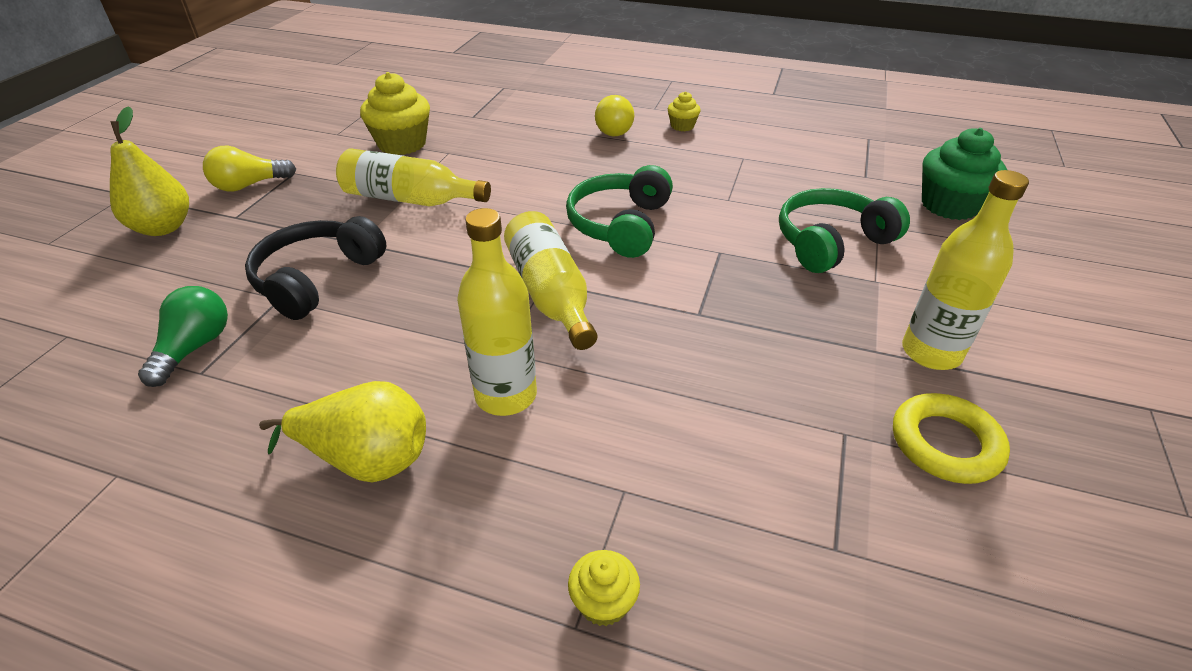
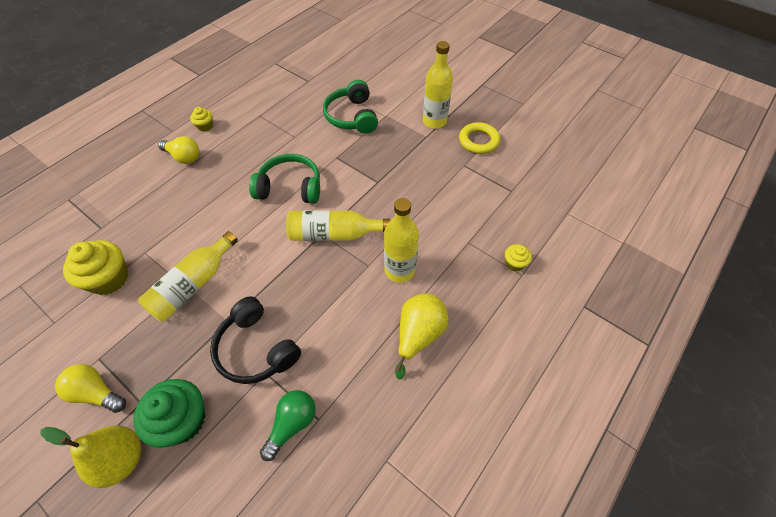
camera: 70 degrees left, 15 degrees up
(195, 347) = (292, 424): green light bulb -> green light bulb turned 90 degrees clockwise
(249, 185) = (96, 393): yellow light bulb -> yellow light bulb turned 120 degrees clockwise
(620, 225) = (290, 187): green headphones -> green headphones turned 150 degrees clockwise
(949, 205) = (348, 67): green cupcake -> green cupcake (183, 420)

